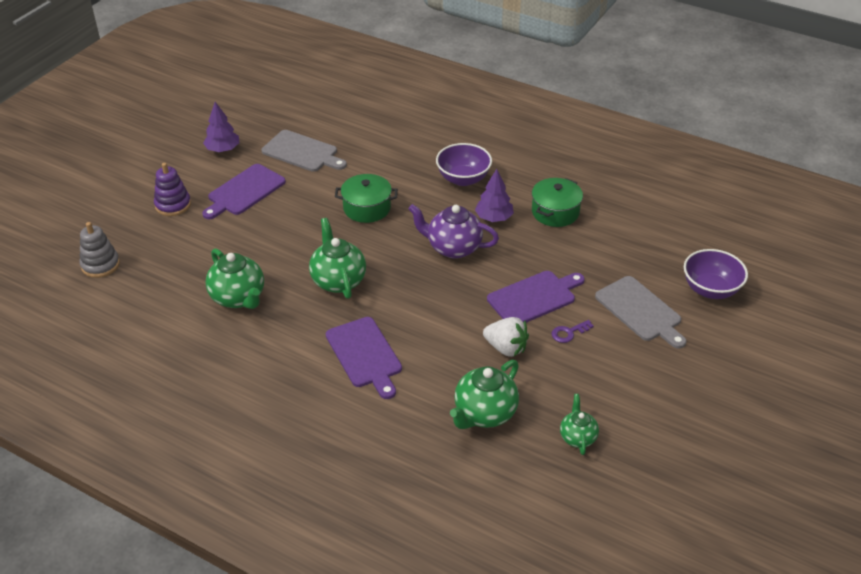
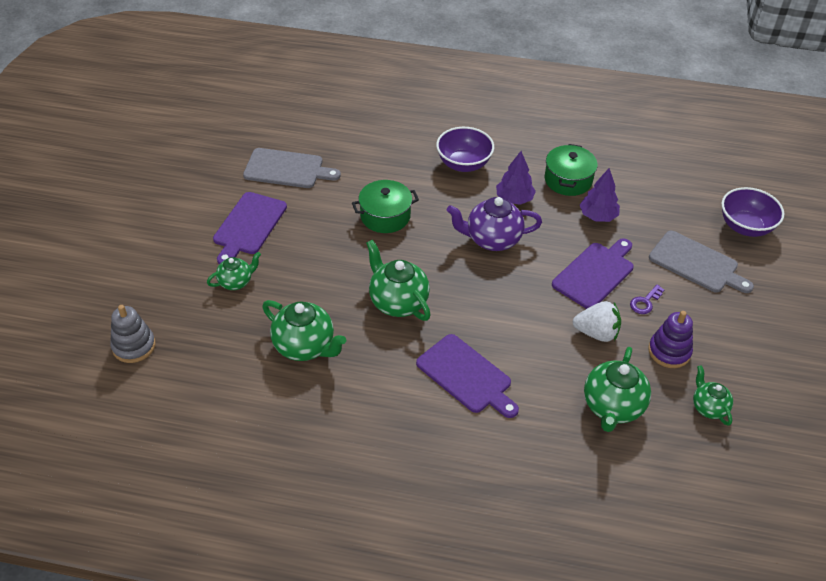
camera: 20 degrees left, 5 degrees up
(173, 205) = (179, 258): purple stacking toy -> purple stacking toy (669, 351)
(209, 234) = (236, 282): none -> green teapot
(223, 149) = (201, 183): purple tree -> purple tree (598, 216)

